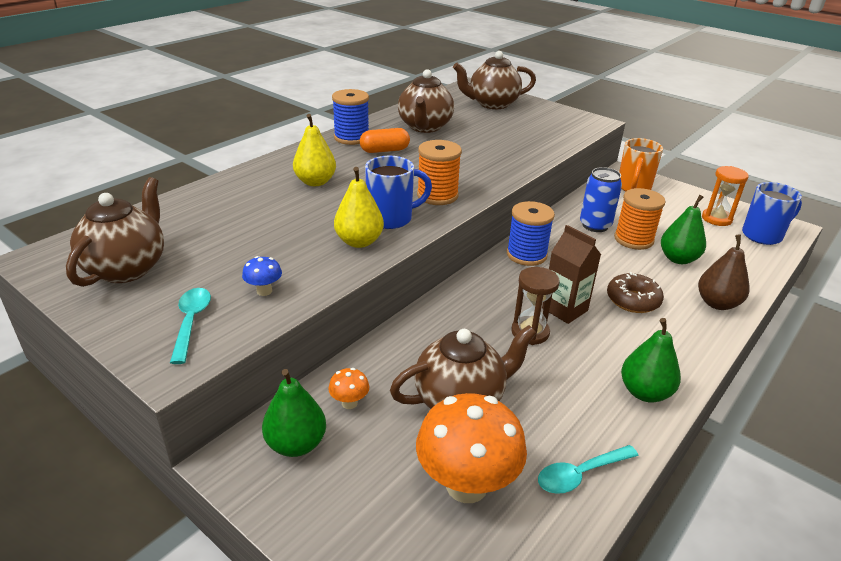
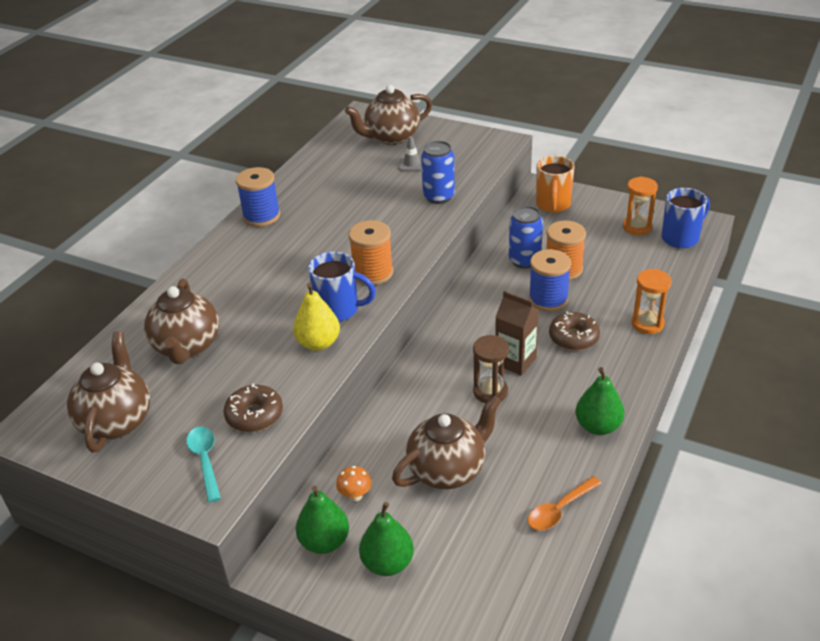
camera: 10 degrees left, 5 degrees up
(264, 291) = (254, 415): blue mushroom -> brown donut
(315, 182) = (248, 282): yellow pear -> none
(384, 150) = (302, 226): orange capsule -> none
(392, 218) = (339, 310): blue mug -> blue mug turned 45 degrees clockwise
(425, 127) = (331, 185): brown teapot -> brown teapot (187, 347)
(466, 485) = (473, 540): orange mushroom -> none
(504, 124) = (412, 164): none -> grey traffic cone
(522, 150) = (438, 197): none -> blue can
(526, 255) = (467, 309): blue spool -> blue spool (548, 299)
(580, 474) = (559, 510): turquoise spoon -> orange spoon
(678, 259) = (607, 282): green pear -> green pear (387, 563)
(717, 303) = (647, 324): brown pear -> orange hourglass

